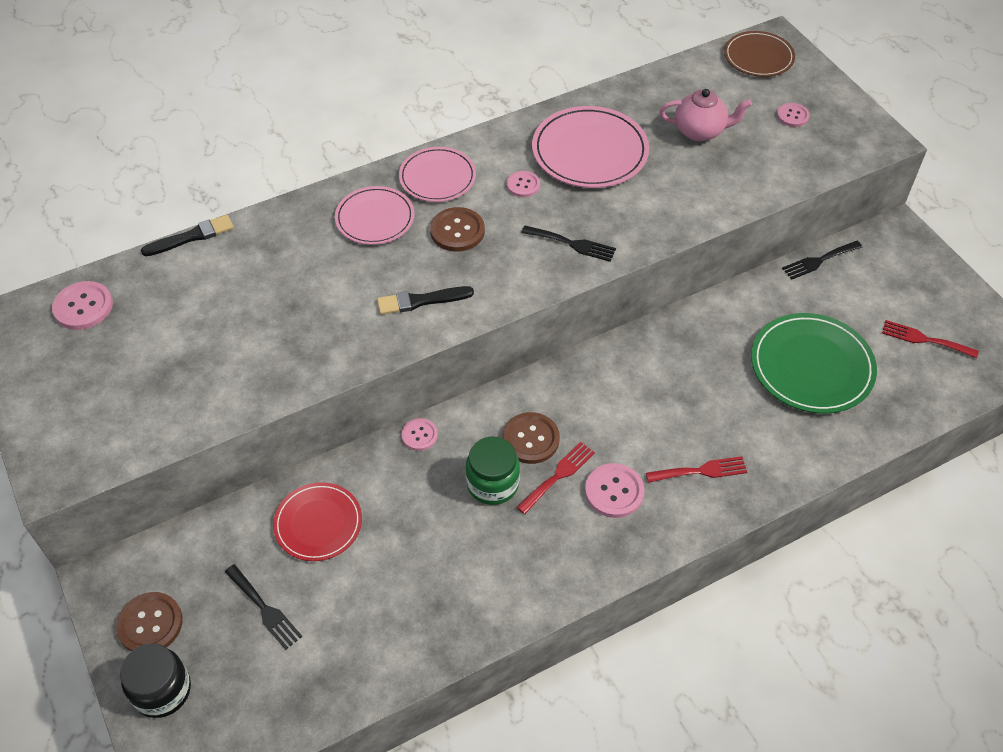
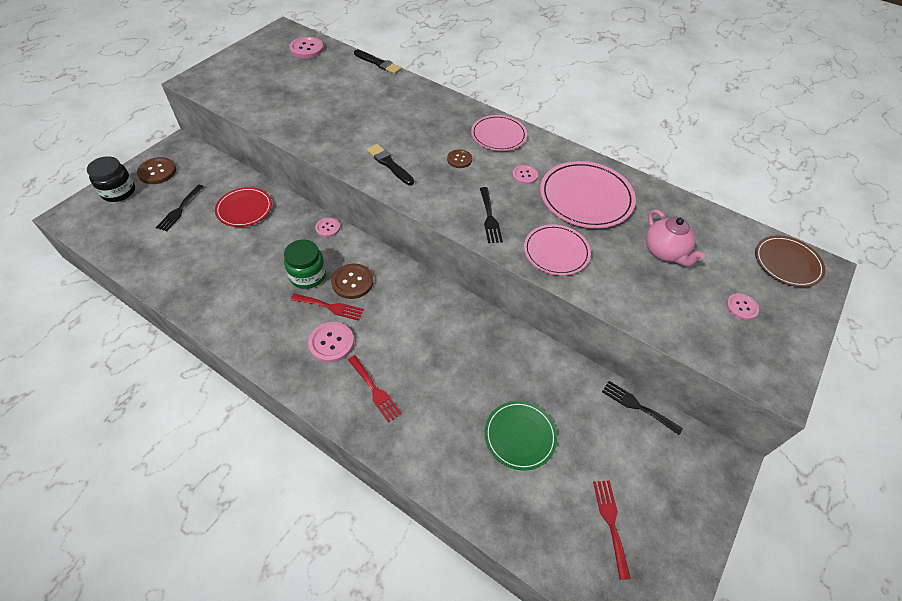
camera: 60 degrees right, 0 degrees up
(375, 218) = (443, 122): pink plate -> pink plate (556, 252)
(457, 231) = (459, 159): brown button -> brown button, size x0.63
(811, 366) = (520, 436): green plate -> green plate, size x0.65

